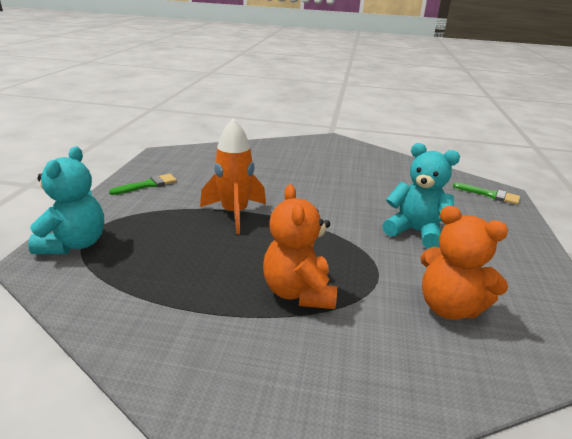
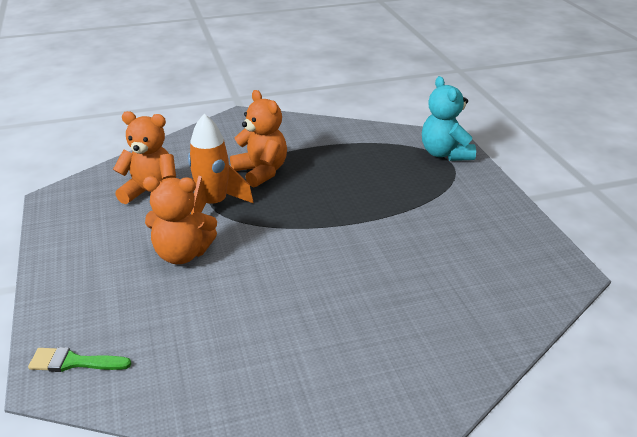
camera: 155 degrees right, 5 degrees up
(148, 185) = (492, 218): green brush -> none
(234, 214) = (369, 215): orange rocket -> orange rocket (213, 205)
(415, 231) = (182, 254): turquoise teddy bear -> orange teddy bear

